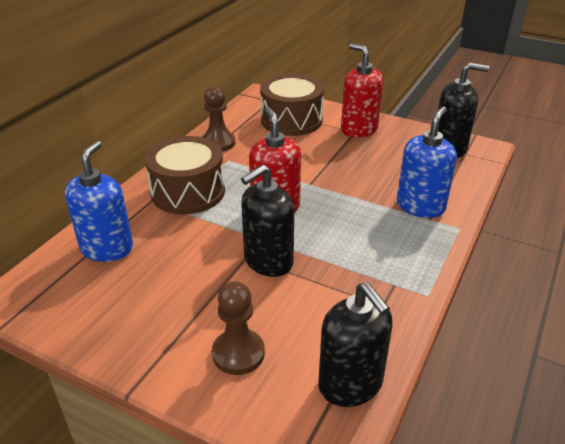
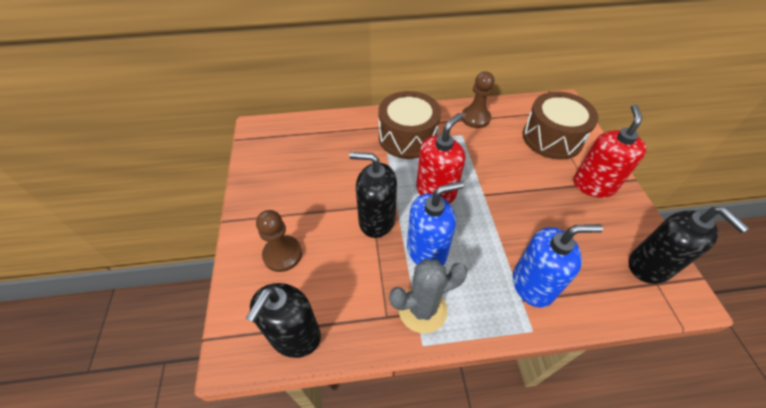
camera: 55 degrees right, 15 degrees up
(107, 248) = (323, 137): blue soap dispenser -> blue soap dispenser (427, 251)
(393, 278) = (422, 309): none -> grey cactus

